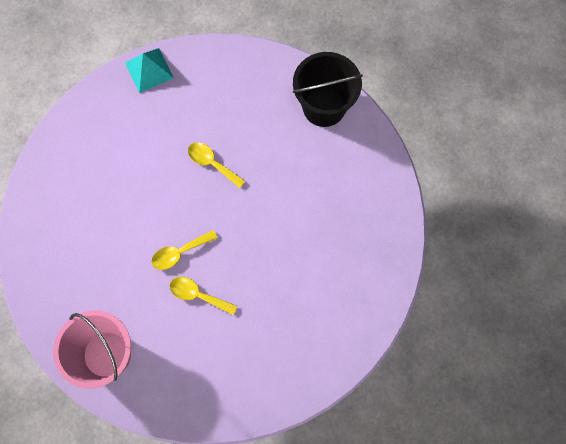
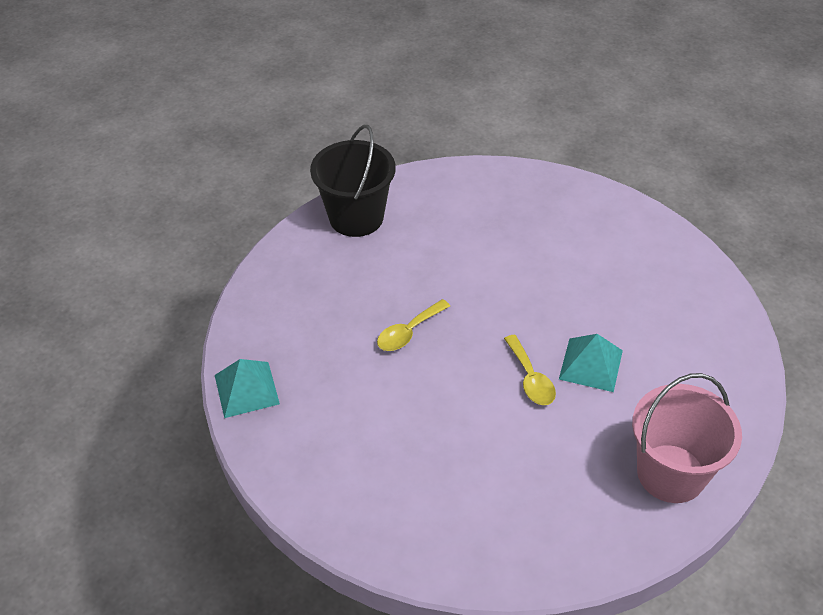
camera: 80 degrees left, 25 degrees down
(198, 295) = (590, 364): yellow spoon -> turquoise pyramid

